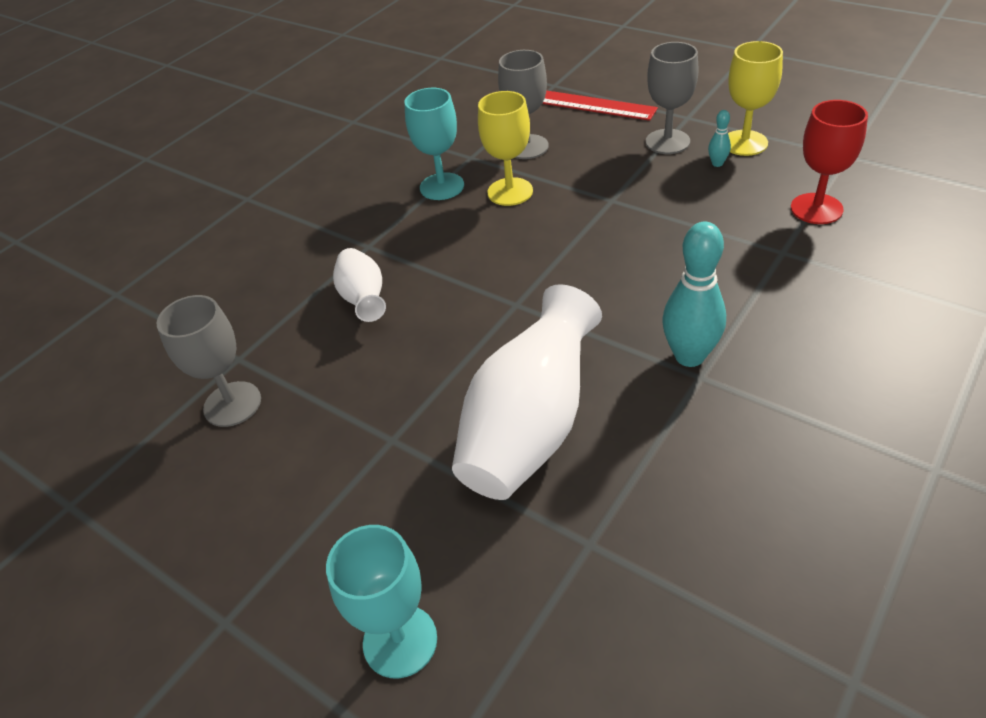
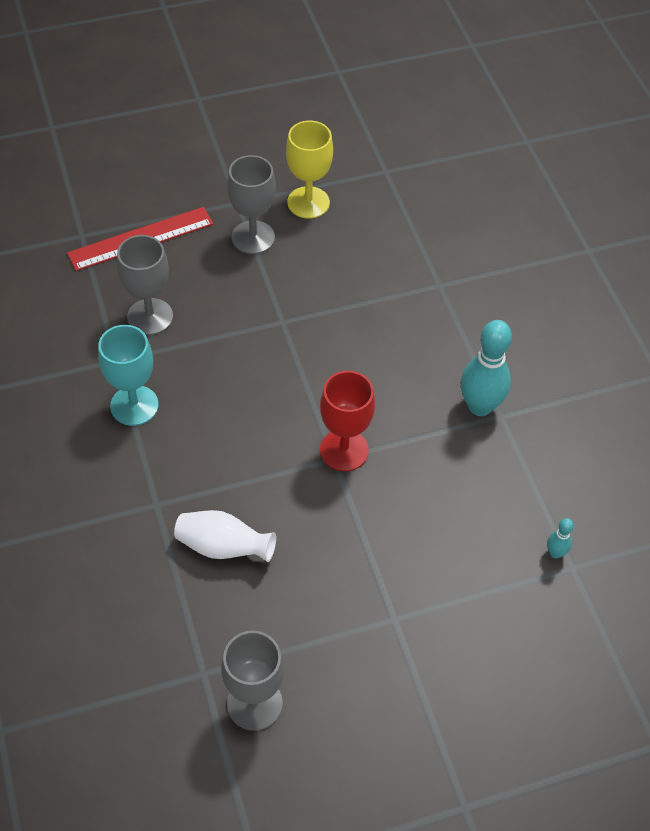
camera: 60 degrees left, 10 degrees up
(400, 641) = (560, 711): turquoise goblet -> none
(510, 192) = (197, 369): yellow goblet -> none
(530, 428) = (458, 533): white vase -> none
(717, 163) = (313, 235): turquoise bowling pin -> turquoise bowling pin (555, 553)
(816, 209) = (419, 233): red goblet -> red goblet (344, 450)

